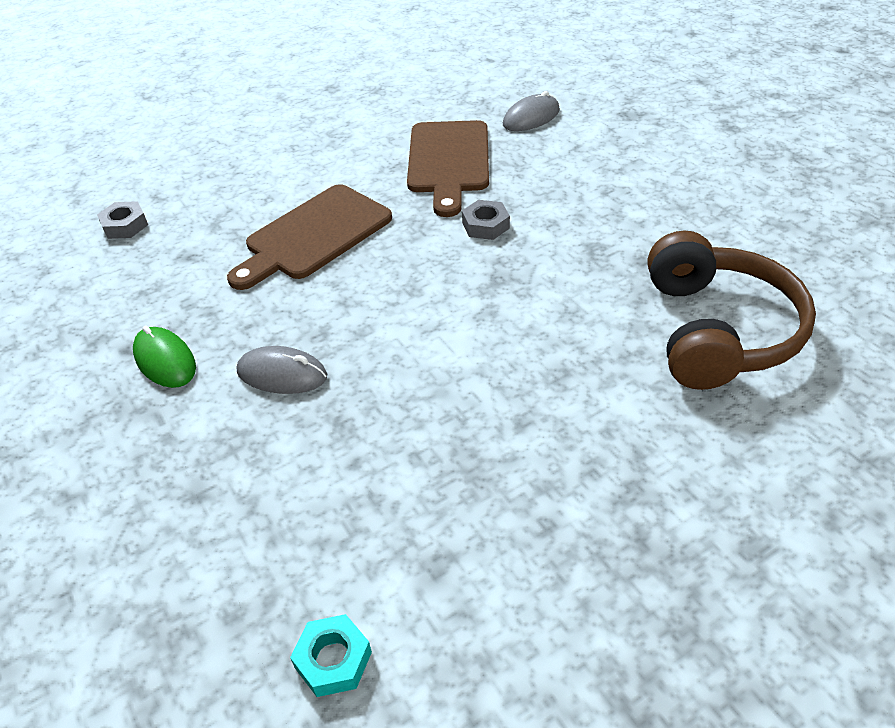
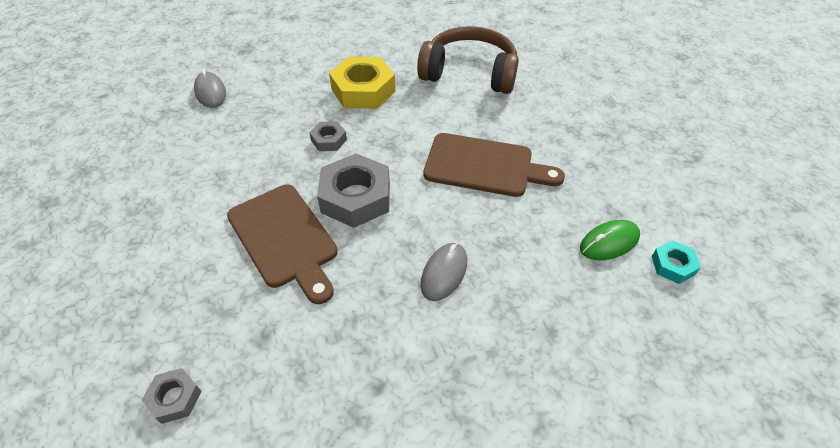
camera: 80 degrees left, 5 degrees up
(165, 360) = (402, 355): green mouse -> green mouse (609, 242)
(391, 272) = (355, 197): none -> grey nut
(448, 161) = (236, 144): brown cutting board -> brown cutting board (484, 166)
(603, 229) = (363, 90): none -> yellow nut

